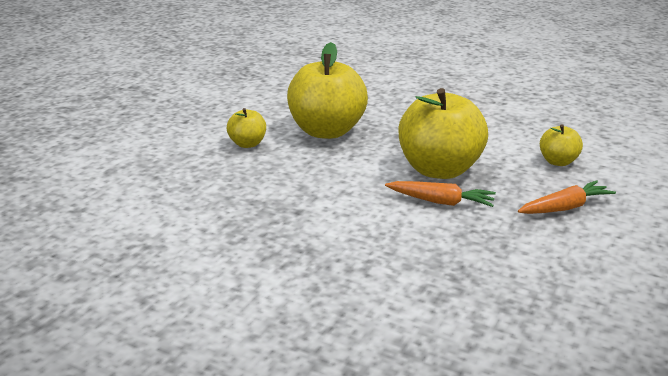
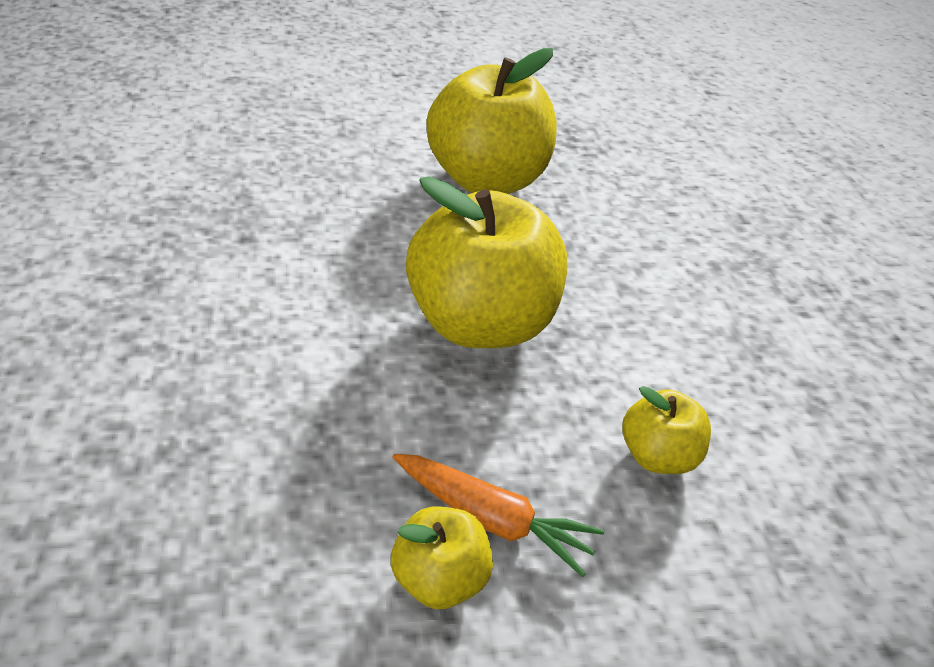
camera: 50 degrees right, 15 degrees up
(247, 144) = (385, 136): yellow apple -> yellow apple (440, 578)
(441, 202) = (381, 359): orange carrot -> none

